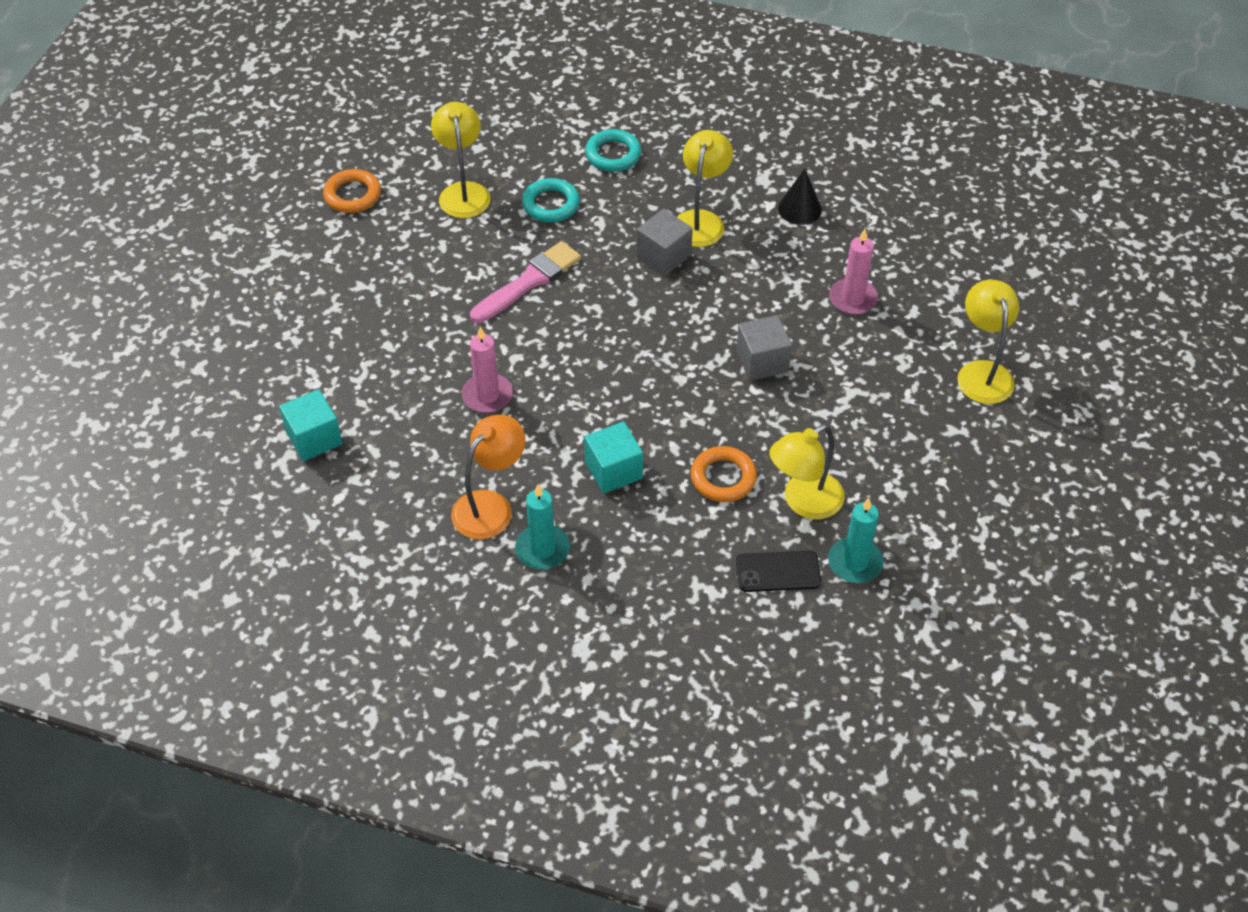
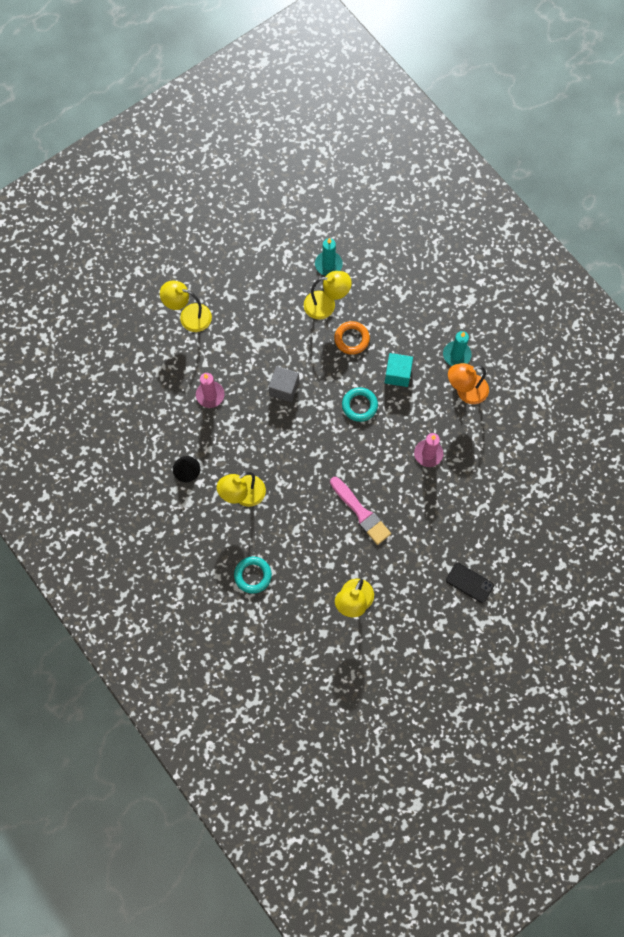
camera: 145 degrees left, 20 degrees up
(314, 438) = (526, 482): turquoise cube -> none
(352, 195) = (416, 641): orange ring -> none
(529, 282) = (361, 513): pink brush -> pink brush turned 120 degrees counterclockwise
(551, 204) = (313, 560): turquoise ring -> turquoise ring (359, 405)
(663, 256) = (280, 484): grey cube -> none
(778, 572) = (364, 281): black phone -> black phone (469, 583)
(982, 372) = (189, 316): yellow lamp -> yellow lamp turned 75 degrees clockwise

